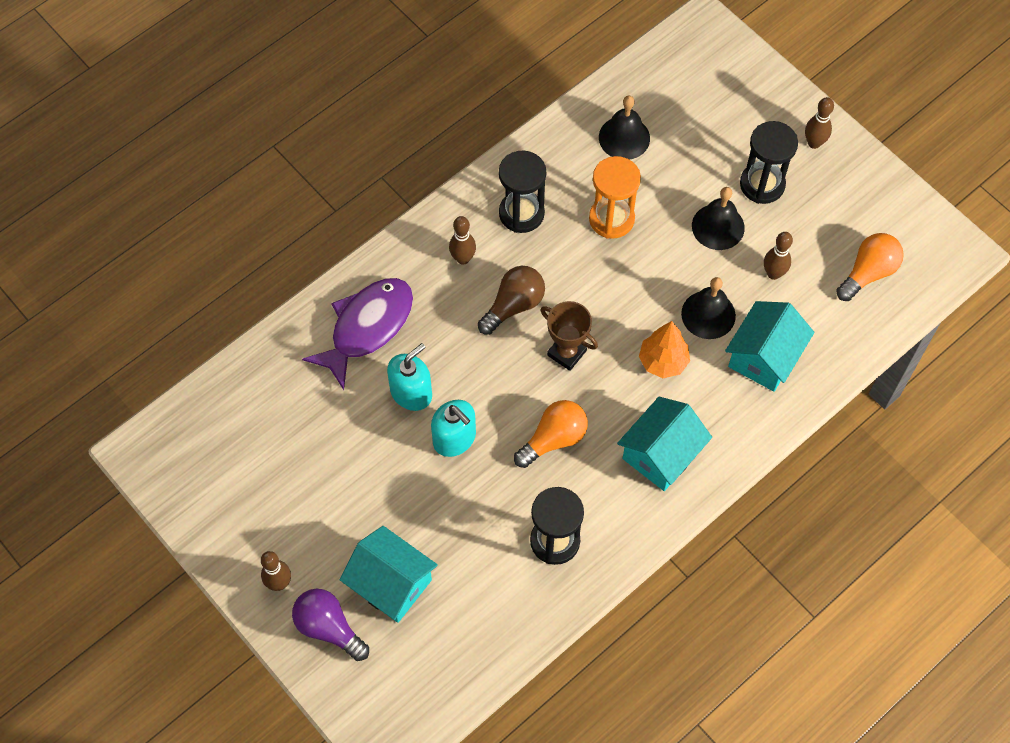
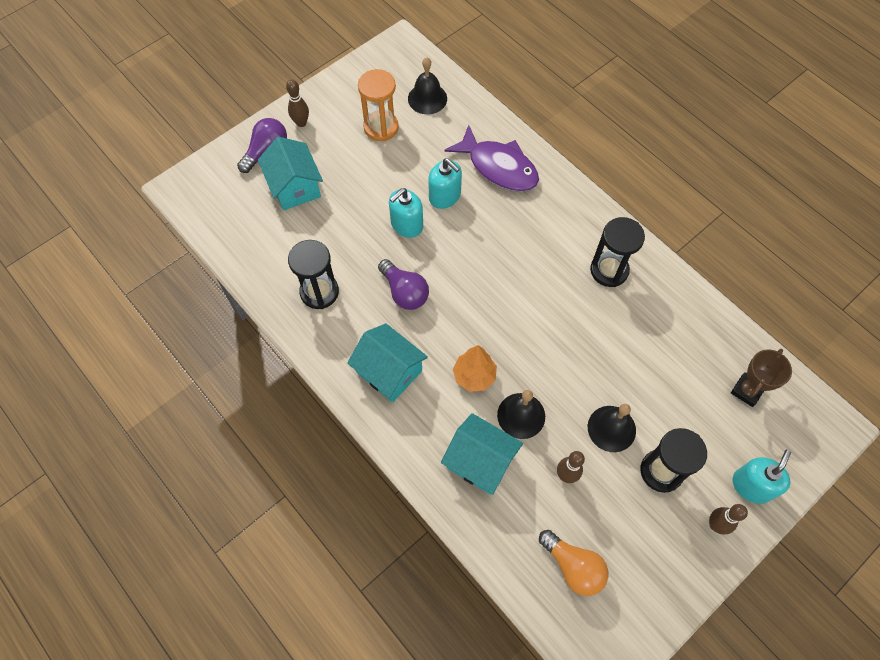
camera: 90 degrees right, 0 degrees up
(391, 584) = (295, 187): turquoise house -> turquoise house turned 60 degrees counterclockwise
(463, 258) = (563, 229): brown bowling pin -> none
(513, 305) = (522, 264): brown light bulb -> none
(553, 439) = (404, 292): orange light bulb -> purple light bulb
(567, 353) = (480, 302): brown trophy -> brown trophy (747, 391)
(611, 219) = (610, 339): orange hourglass -> orange hourglass (381, 127)
(624, 137) = (696, 352): black bell -> black bell (427, 98)
(771, 106) = (752, 486): none -> turquoise soap dispenser

